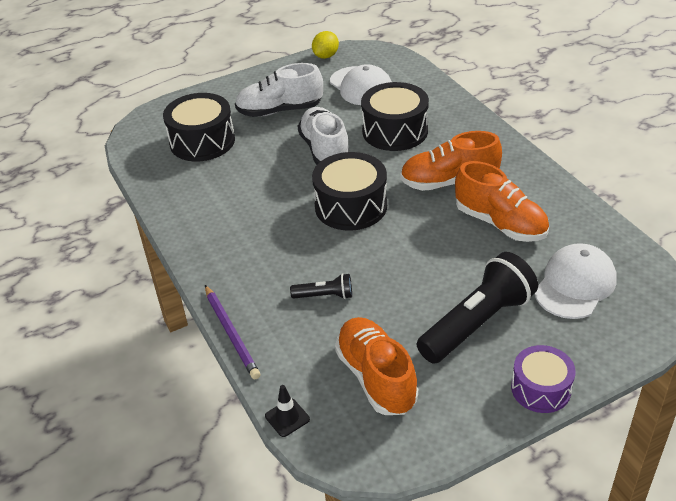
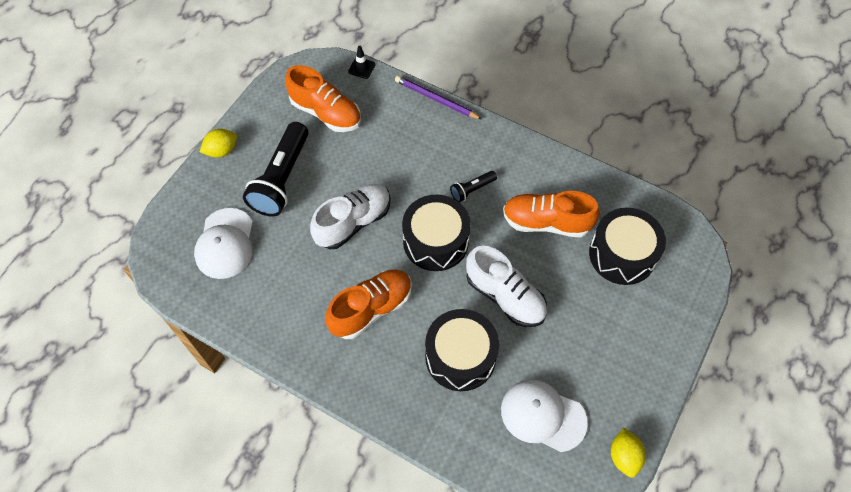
camera: 145 degrees right, 20 degrees up
(280, 110) = (592, 332): white shoe -> white shoe (353, 222)
(325, 295) = (397, 152): black flashlight -> black flashlight (472, 190)
(500, 223) = (305, 280): orange shoe -> orange shoe (546, 222)
(541, 389) = (222, 151): purple drum -> yellow lemon

